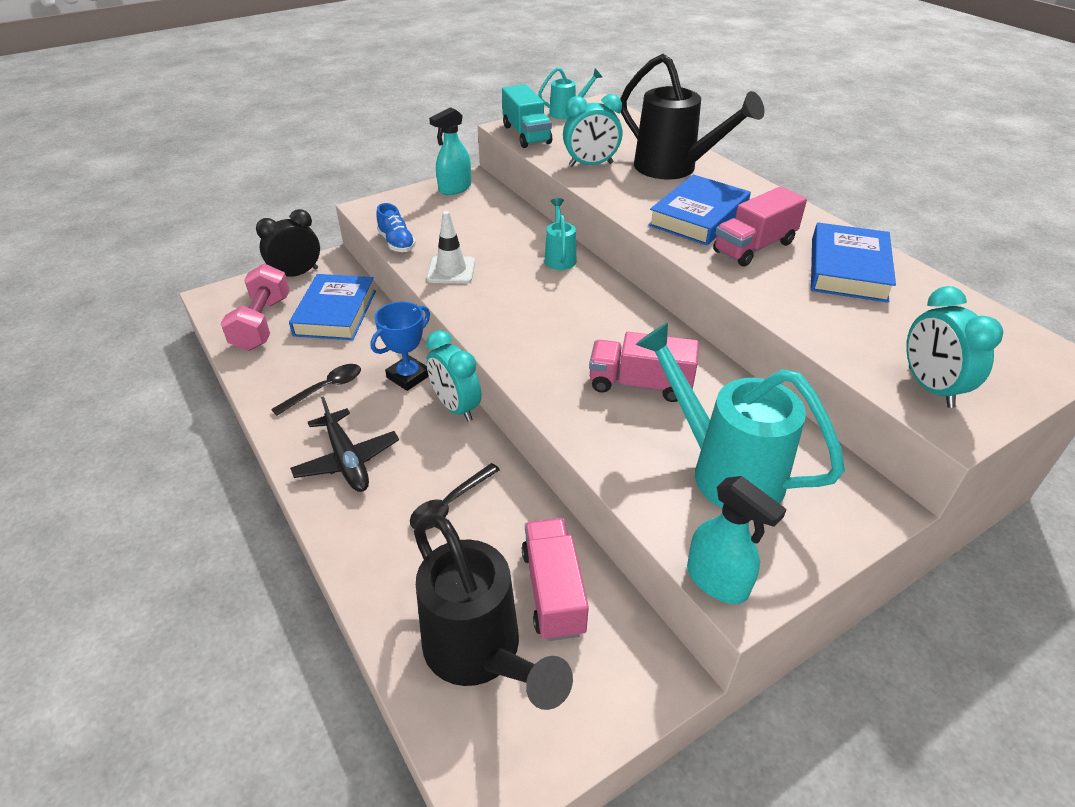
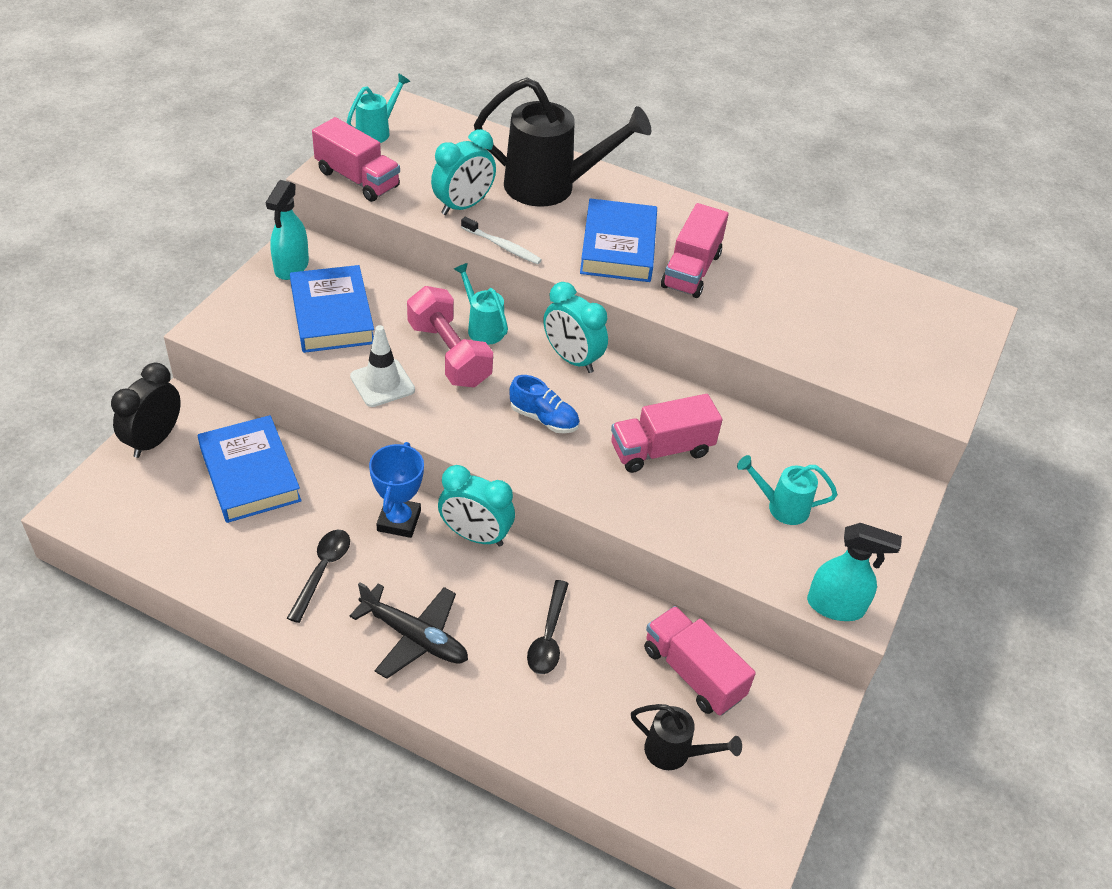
camera: 35 degrees left, 5 degrees up
(262, 323) = (174, 520): pink dumbbell -> pink dumbbell (449, 354)
(397, 243) = (290, 367): blue shoe -> blue shoe (544, 418)
(480, 654) = (675, 753): black watering can -> black watering can, size x0.50
(526, 134) = (357, 179): turquoise truck -> pink truck
(599, 194) = (502, 246): none -> white toothbrush
(724, 469) = (781, 507): turquoise watering can -> turquoise watering can, size x0.50
(848, 269) = (782, 271): blue book -> blue book (332, 315)
(930, 387) = (907, 377): turquoise clock -> turquoise clock (572, 359)

